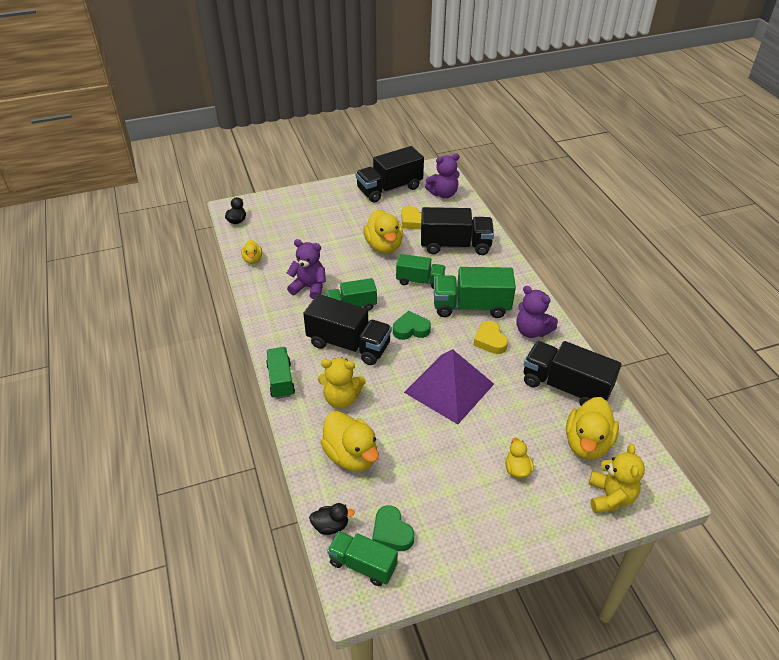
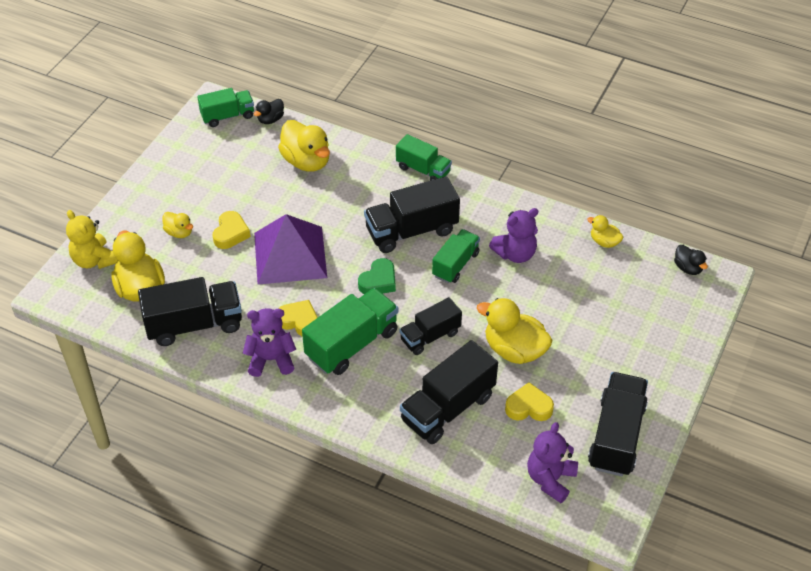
camera: 135 degrees right, 5 degrees up
(341, 399) = (361, 189): yellow teddy bear -> none
(351, 455) = (306, 161): yellow duck -> yellow duck turned 135 degrees counterclockwise
(391, 532) = (228, 141): green heart -> none
(420, 281) = (430, 336): green truck -> black truck
(476, 437) = (231, 233): none -> yellow heart

